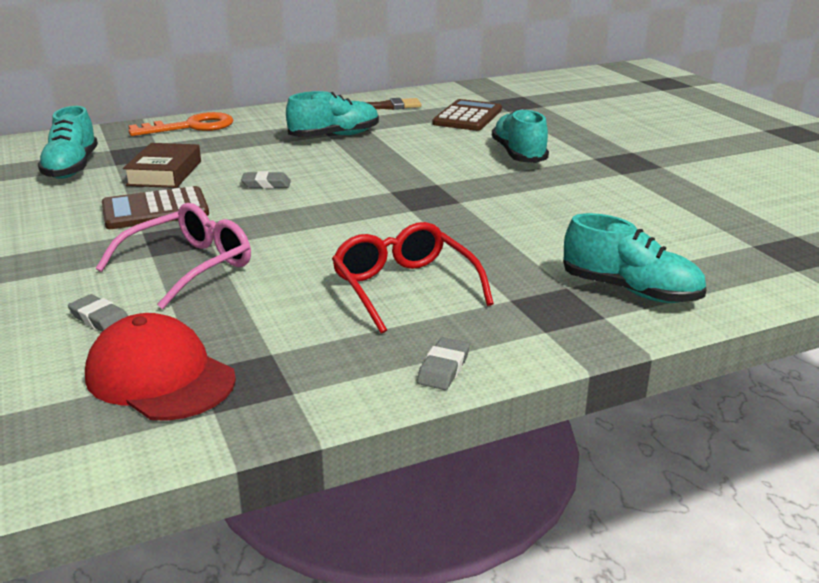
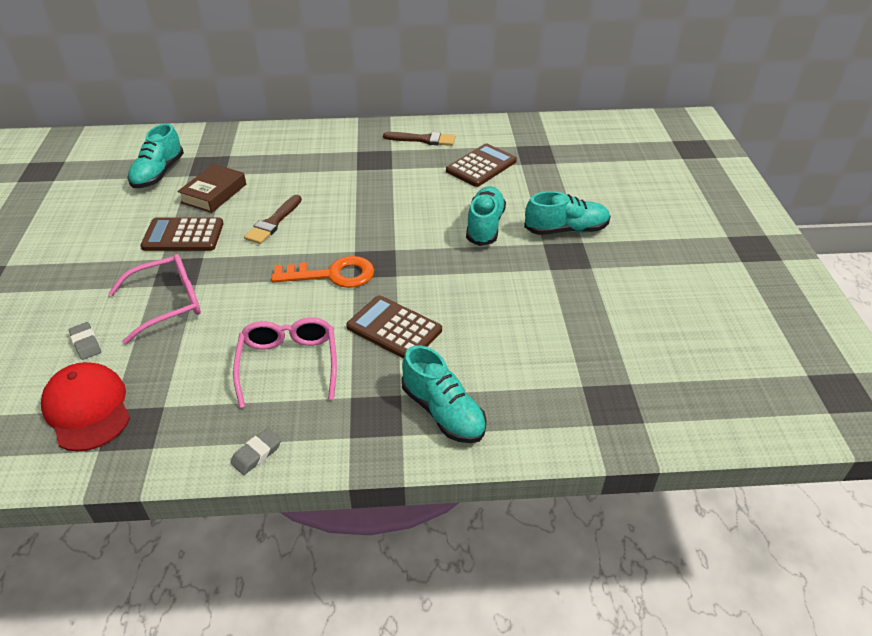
camera: 20 degrees right, 15 degrees up
(191, 127) = (265, 139): orange key -> orange key (332, 275)
(266, 184) = (273, 222): grey eraser -> brown brush
(334, 136) = (360, 172): turquoise shoe -> turquoise shoe (566, 230)
(404, 288) = (289, 364): red glasses -> pink glasses
(502, 240) = (394, 329): none -> brown calculator

